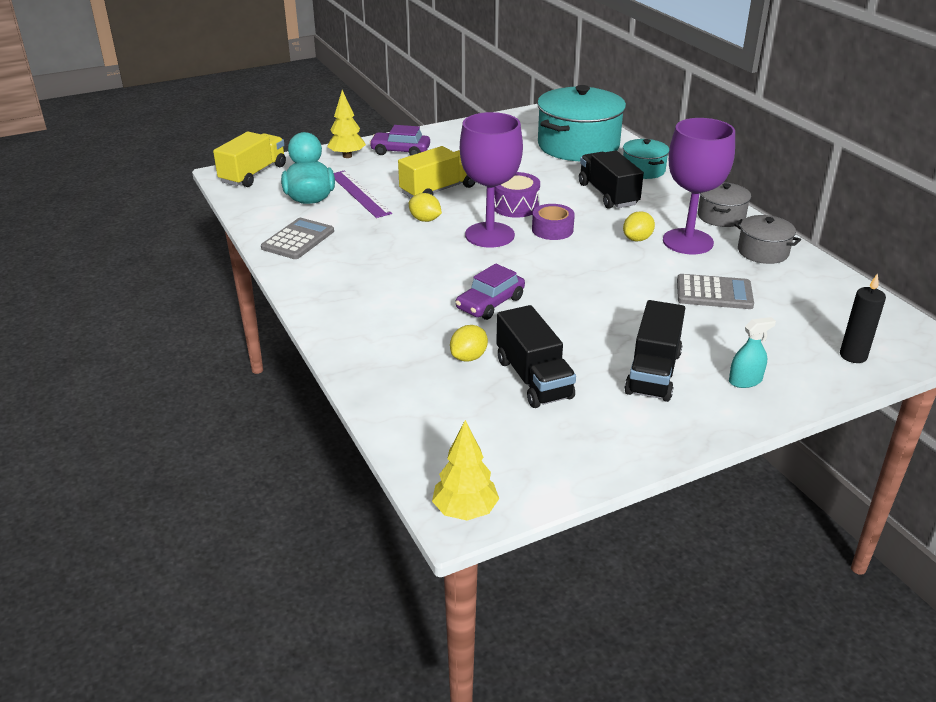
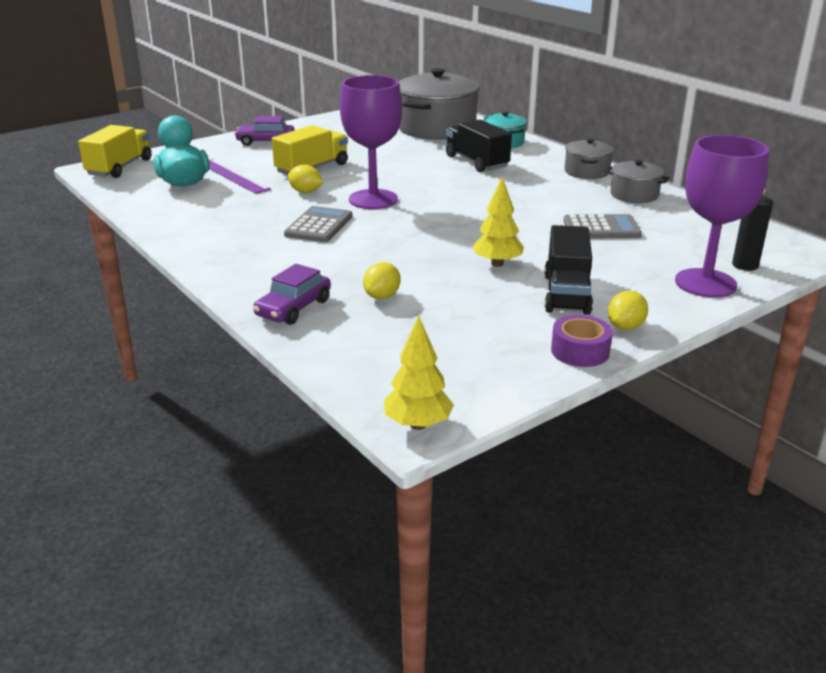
camera: 10 degrees left, 5 degrees down
(298, 240) = (180, 216): grey calculator -> grey calculator (319, 226)
(347, 156) = (213, 148): yellow tree -> yellow tree (497, 264)
(490, 303) = (390, 252): purple car -> purple car (293, 308)
(515, 206) = (391, 176): purple drum -> none
(533, 379) = (452, 308): black truck -> none
(552, 229) = (432, 191): purple tape -> purple tape (580, 351)
(578, 146) = (436, 128): turquoise pot -> grey pot
(637, 239) = (515, 193): yellow lemon -> yellow lemon (625, 327)
(687, 241) = (563, 192): purple goblet -> purple goblet (705, 283)
(745, 381) = (655, 292): turquoise spray bottle -> none

